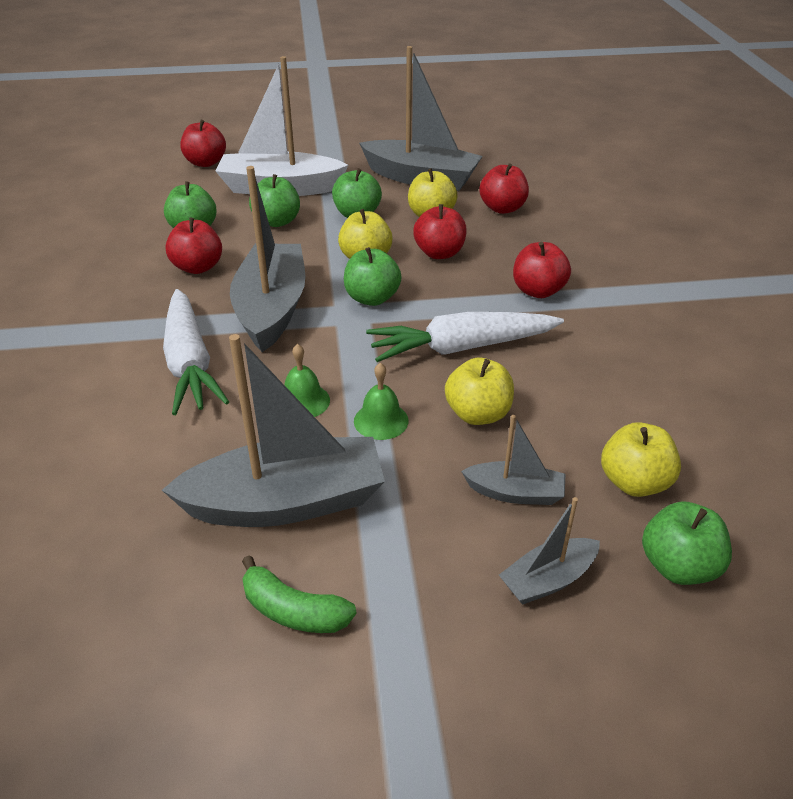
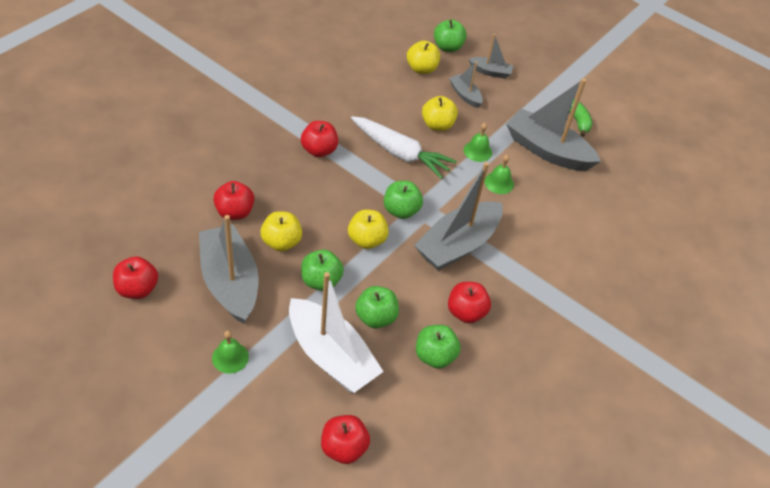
camera: 140 degrees left, 10 degrees up
(190, 363) = (530, 242): white carrot -> none
(349, 154) = (230, 357): none -> green bell
(439, 253) = (324, 210): red apple -> red apple (137, 289)

